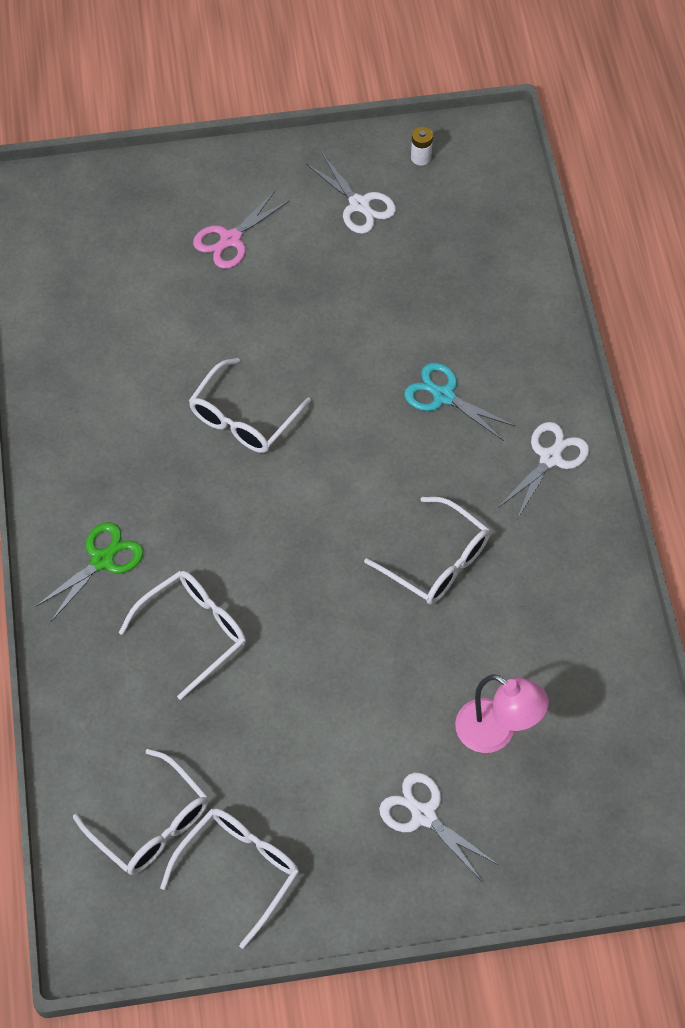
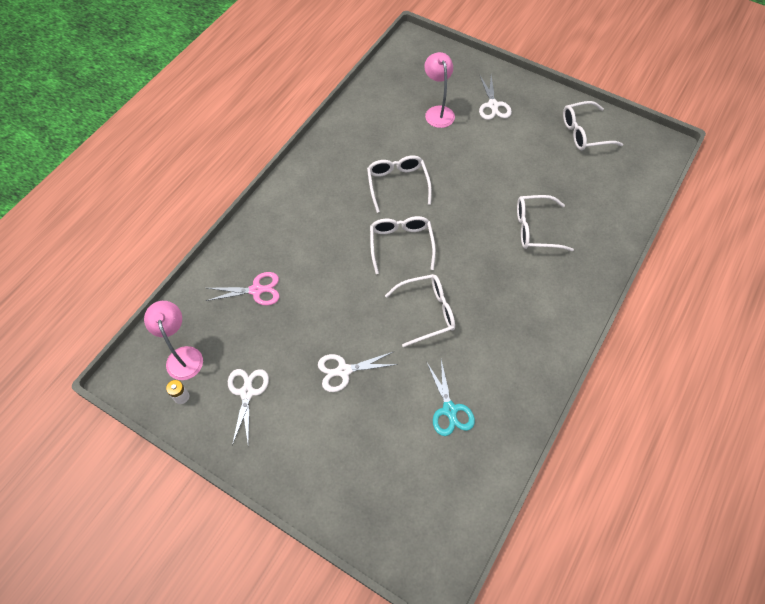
camera: 140 degrees left, 0 degrees up
(102, 560) = (557, 290): green scissors -> none
(151, 824) = (610, 169): white glasses -> white glasses (401, 244)
(231, 239) = (339, 428): pink scissors -> pink scissors (256, 290)
(444, 396) = (318, 251): turquoise scissors -> turquoise scissors (449, 410)
(464, 190) = (183, 356): none -> pink lamp
(550, 458) = (302, 191): white scissors -> white scissors (344, 371)

